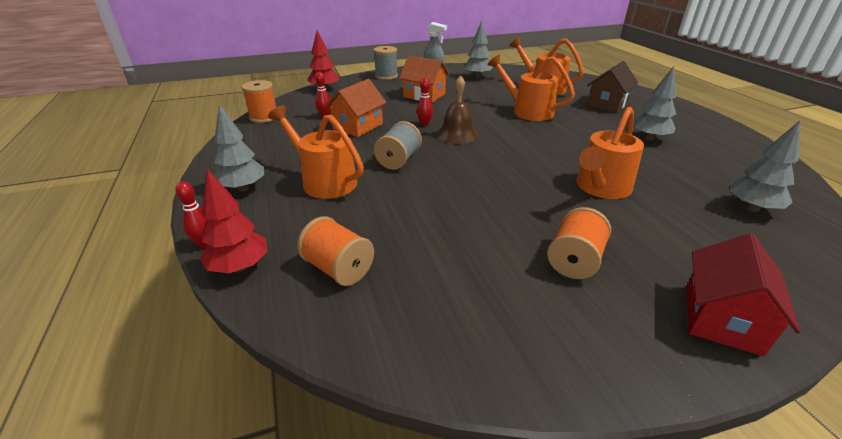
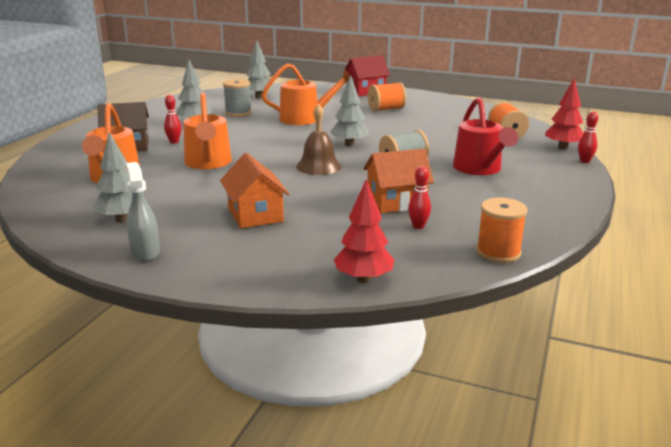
camera: 140 degrees left, 10 degrees down
(243, 188) = (551, 183): grey tree -> grey tree (349, 144)
(324, 181) = (480, 169): orange watering can -> red watering can
(386, 76) = (227, 272): grey spool -> grey spool (238, 113)
(424, 124) = (327, 183): red bowling pin -> red bowling pin (174, 142)

